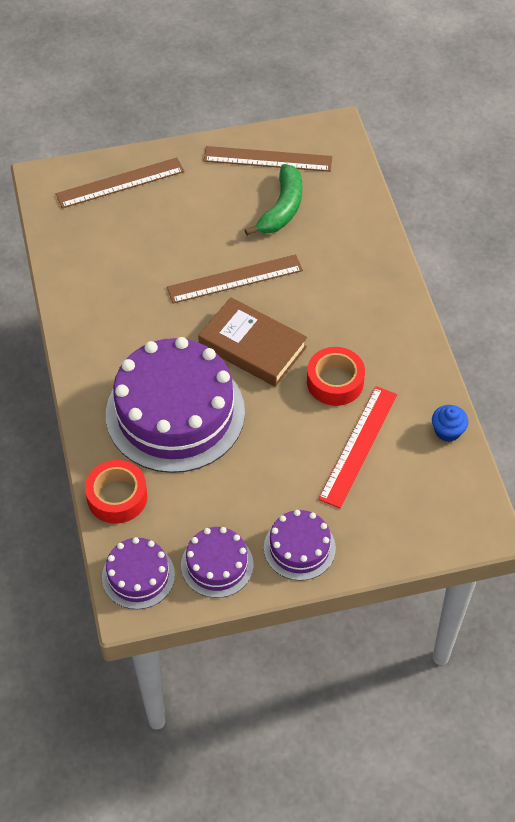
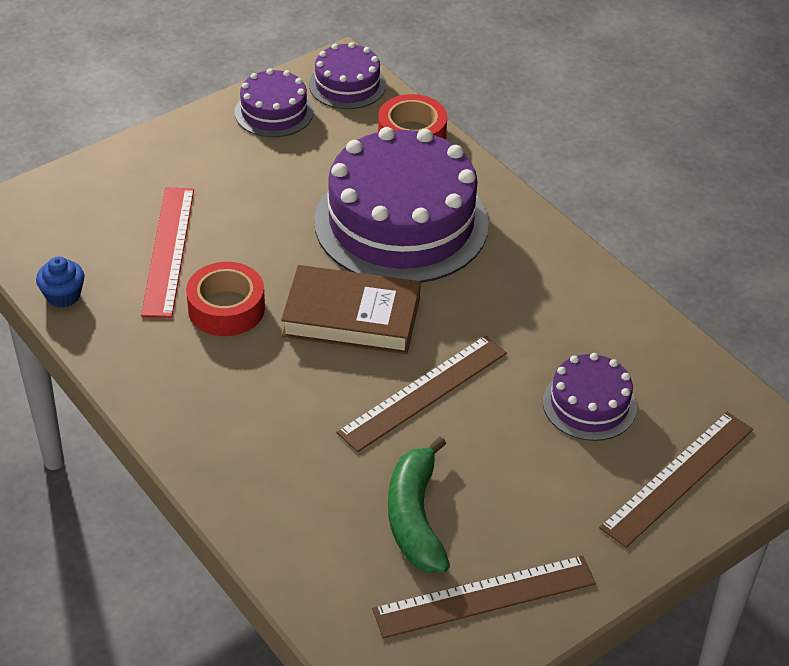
camera: 155 degrees right, 10 degrees down
(299, 548) = (195, 146): purple cake -> purple cake (589, 404)

